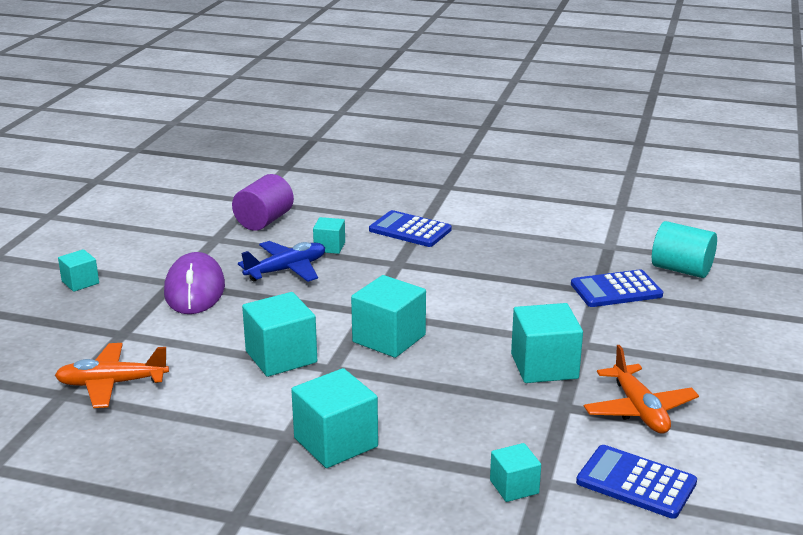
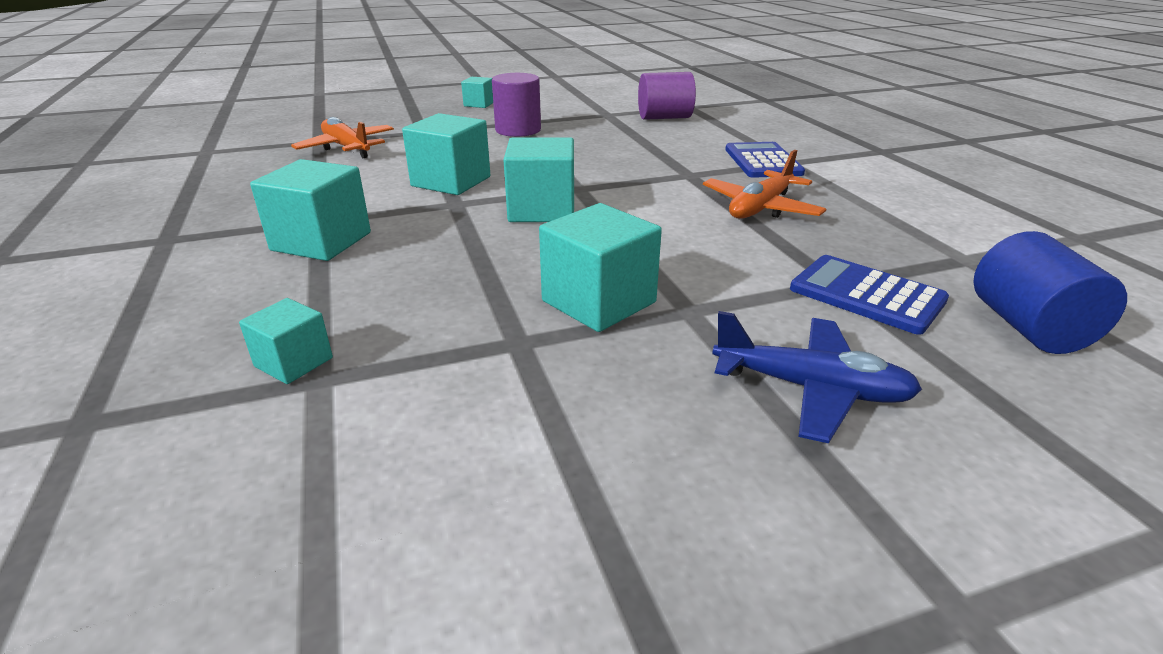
camera: 55 degrees right, 5 degrees up
(194, 290) = (518, 130): purple mouse -> purple cylinder
(286, 270) = (599, 144): blue plane -> blue plane (810, 389)
(329, 247) = (667, 145): turquoise cube -> none
(636, 482) = (365, 464): blue calculator -> none
(639, 410) = (575, 406): orange plane -> orange plane (760, 208)
(681, 270) = (1028, 327): turquoise cylinder -> blue cylinder

